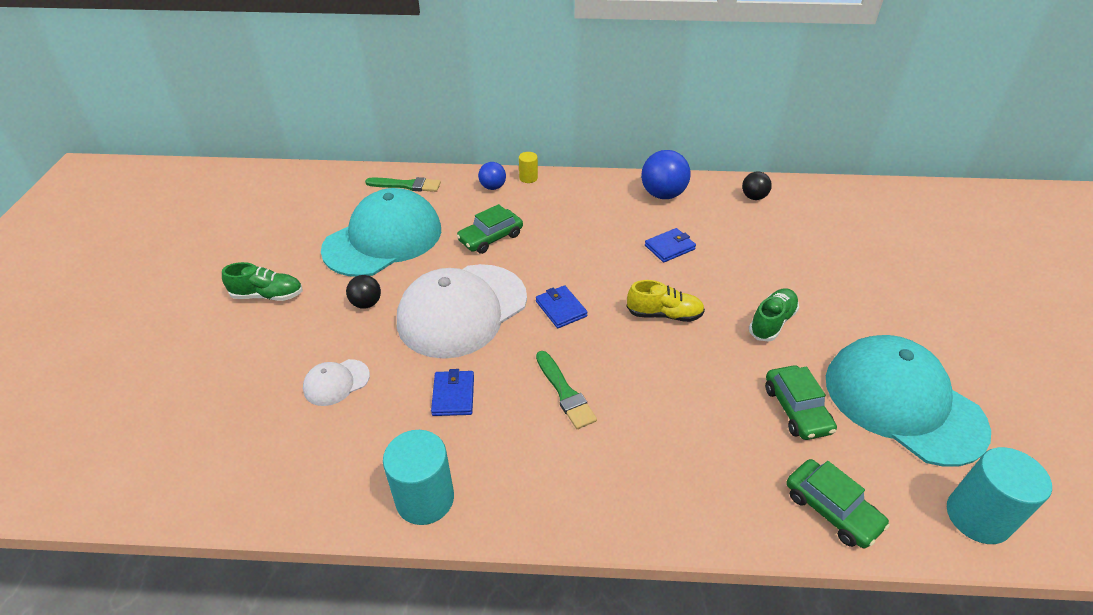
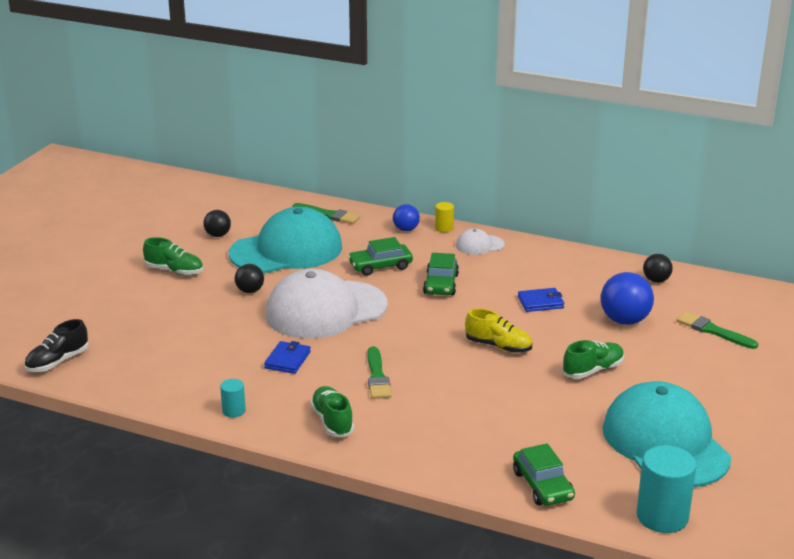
camera: 20 degrees right, 15 degrees down
(163, 480) = (57, 362): none -> black shoe
(299, 235) = (218, 235): none -> black ball
(336, 382) = (202, 334): white cap -> white cap (479, 245)
(425, 499) = (234, 411): turquoise cylinder -> turquoise cylinder, size x0.50
(550, 479) = (332, 421): none -> green shoe
(561, 309) = (410, 325): blue wallet -> none
(662, 194) = (565, 263): blue ball -> blue ball (624, 320)
(796, 409) = (565, 426): green car -> green car (441, 284)
(841, 244) = (713, 331): none -> green brush

